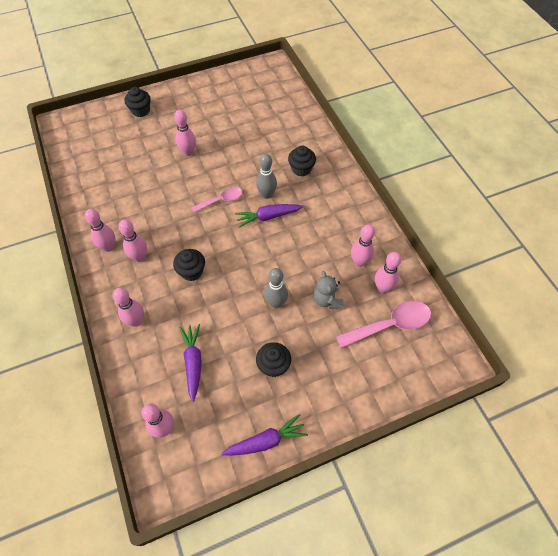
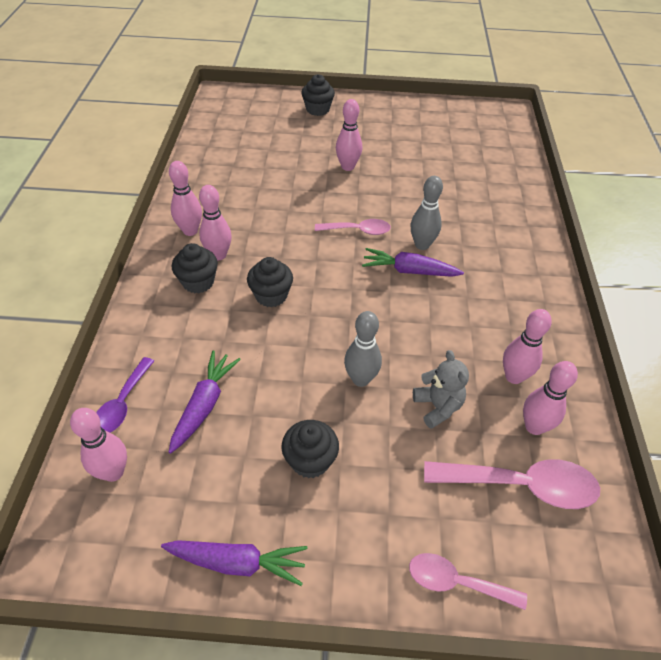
camera: 25 degrees right, 10 degrees down
(136, 321) = (167, 324): pink bowling pin -> none
(142, 385) = (123, 403): none -> purple spoon
(301, 169) = (486, 232): black cupcake -> black cupcake (198, 282)
(327, 300) = (437, 407): grey teddy bear -> grey teddy bear turned 150 degrees clockwise
(381, 393) = (457, 582): none -> pink spoon

